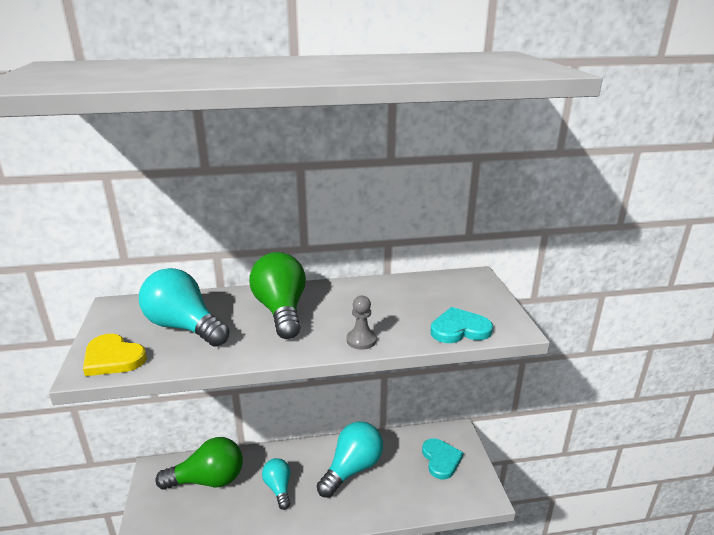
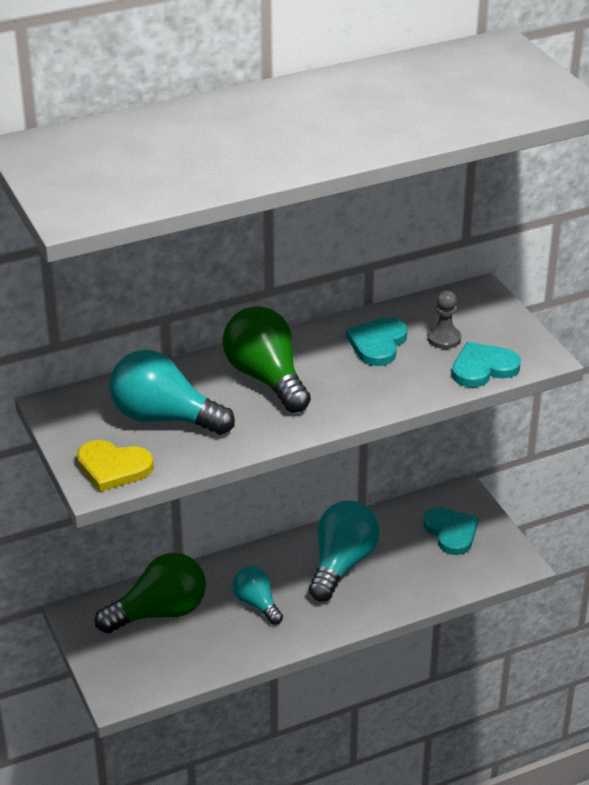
camera: 15 degrees left, 10 degrees up
(361, 340) = (379, 400): grey pawn -> grey pawn (444, 339)
(380, 299) = (377, 344): none -> turquoise heart

